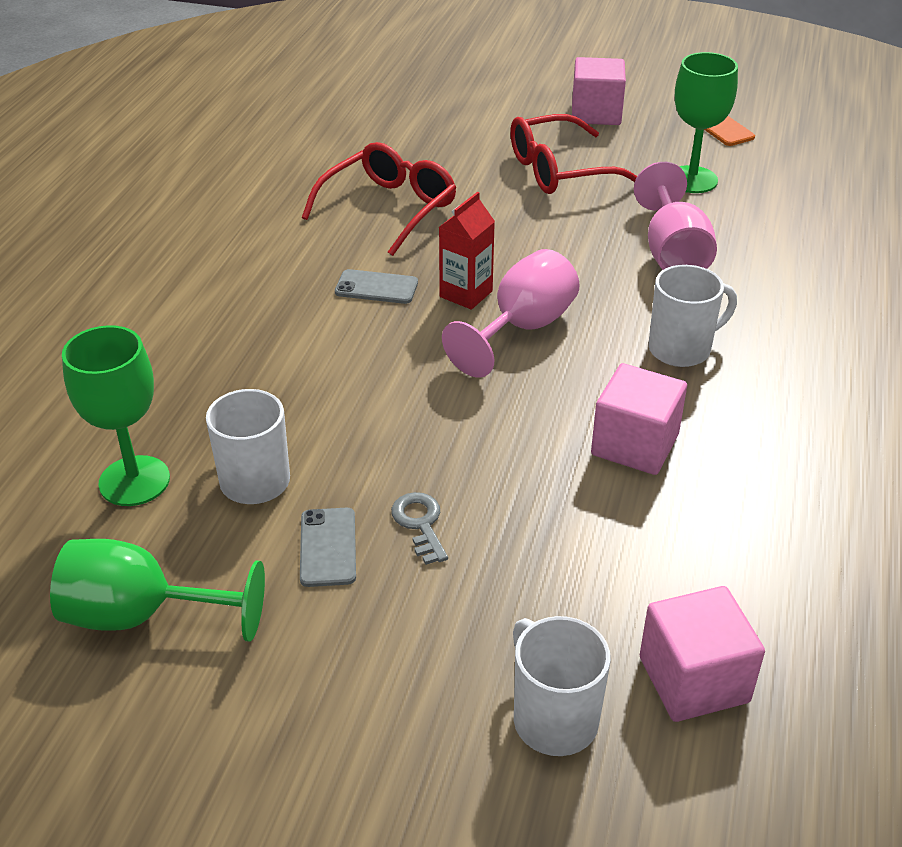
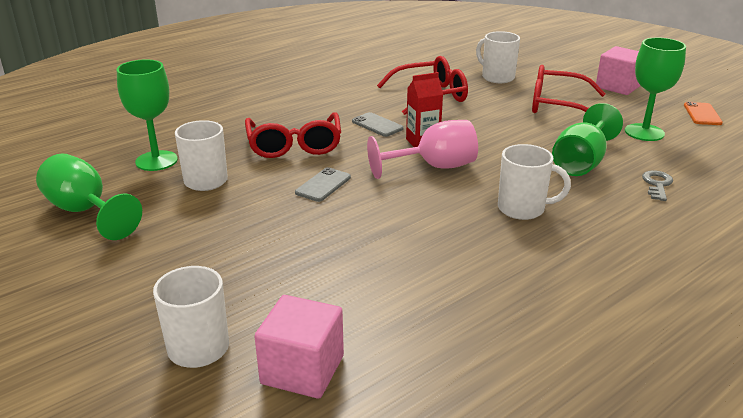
camera: 35 degrees right, 10 degrees down
(305, 367) = (294, 145): none -> red glasses
(328, 547) = (200, 220): grey phone -> grey phone (323, 185)
(420, 523) = (257, 229): grey key -> grey key (657, 184)
(440, 146) = (497, 77): none -> white mug
(635, 445) = (427, 242): pink cube -> none
(673, 253) = (581, 163): pink goblet -> green goblet

